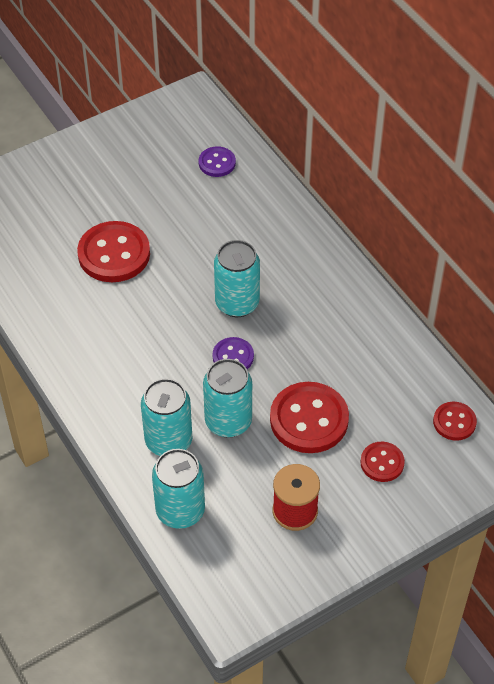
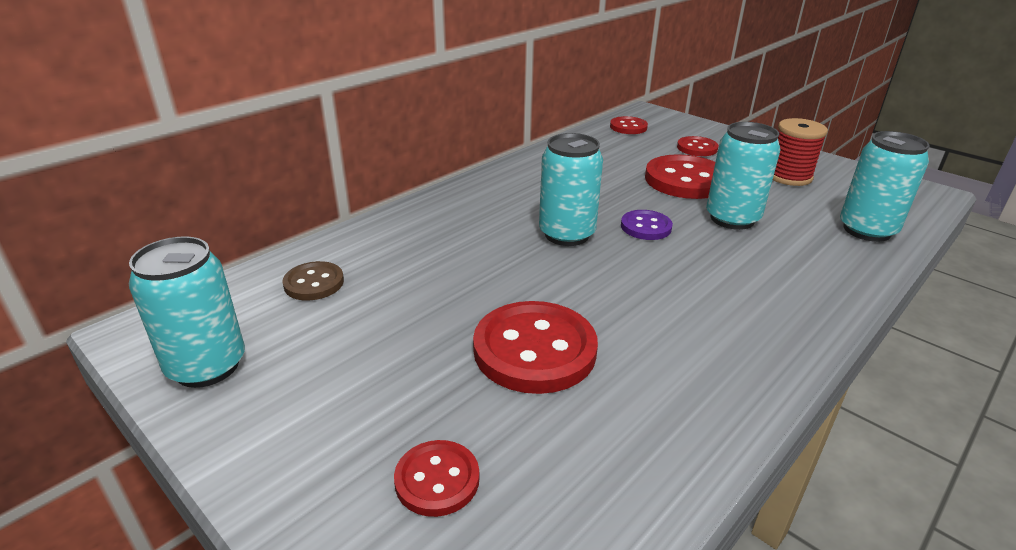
camera: 105 degrees left, 20 degrees down
(42, 201) = (437, 480): none -> red button
(168, 441) = (796, 250): turquoise can -> turquoise can (207, 366)
(217, 163) = (314, 283): purple button -> brown button

